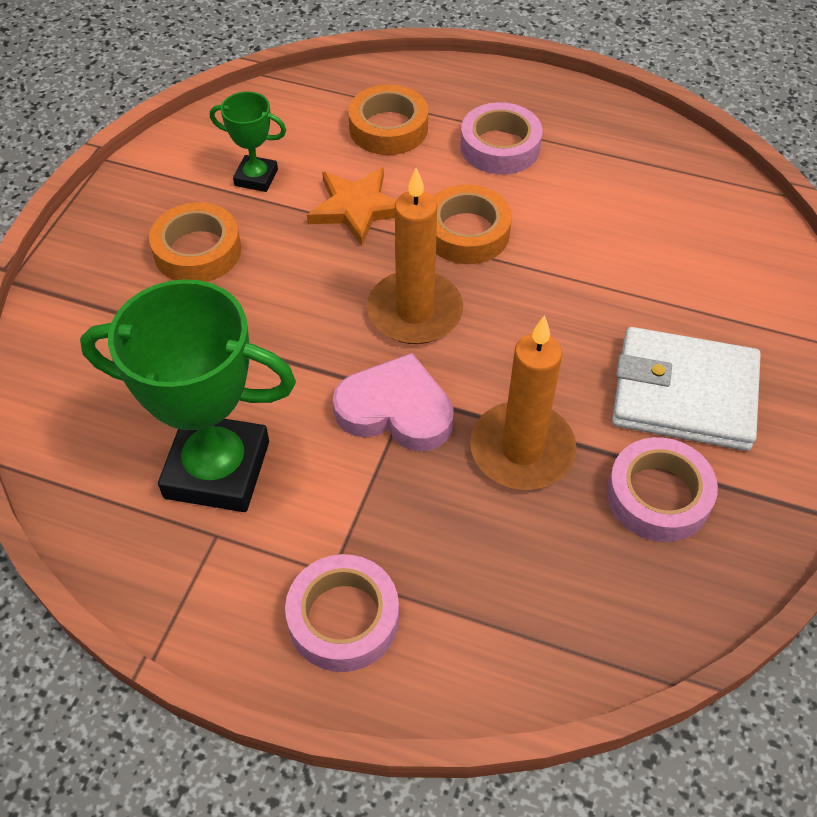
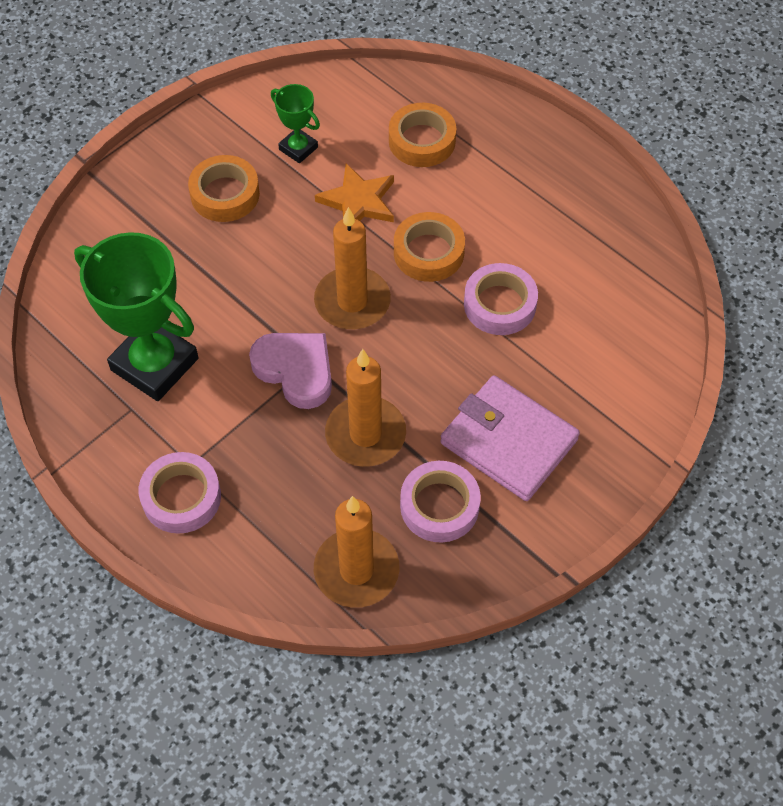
camera: 25 degrees right, 5 degrees up
(500, 147) = (499, 188): pink tape -> pink tape (499, 304)
(614, 614) = (356, 570): none -> orange candle
(684, 394) = (508, 441): white wallet -> pink wallet

